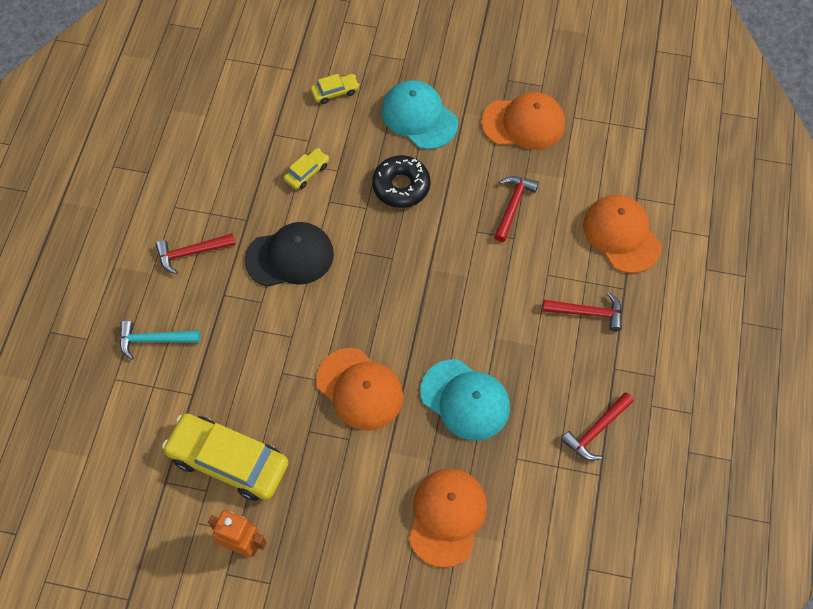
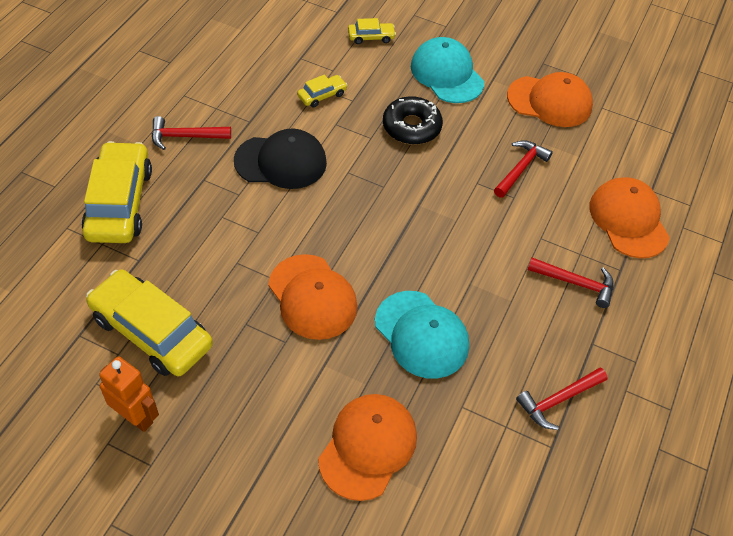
camera: 10 degrees right, 10 degrees down
(154, 340) = (119, 202): turquoise hammer -> yellow car

